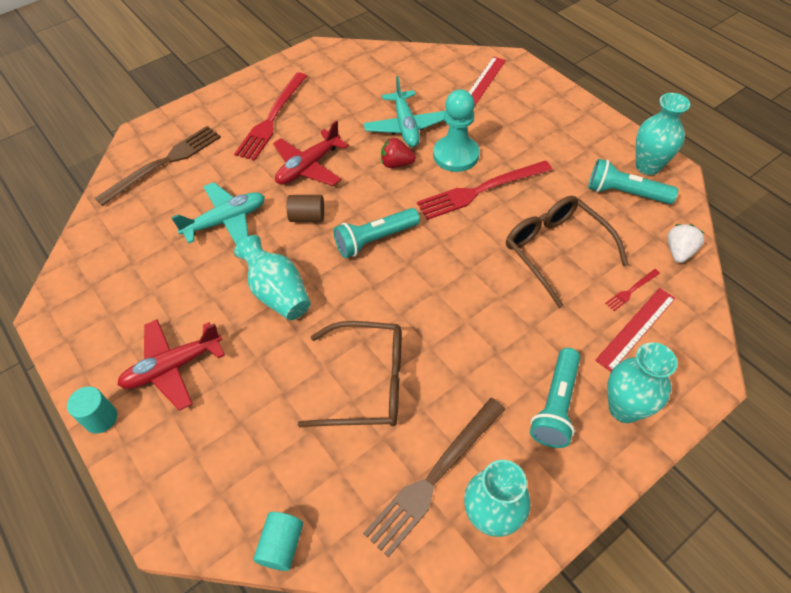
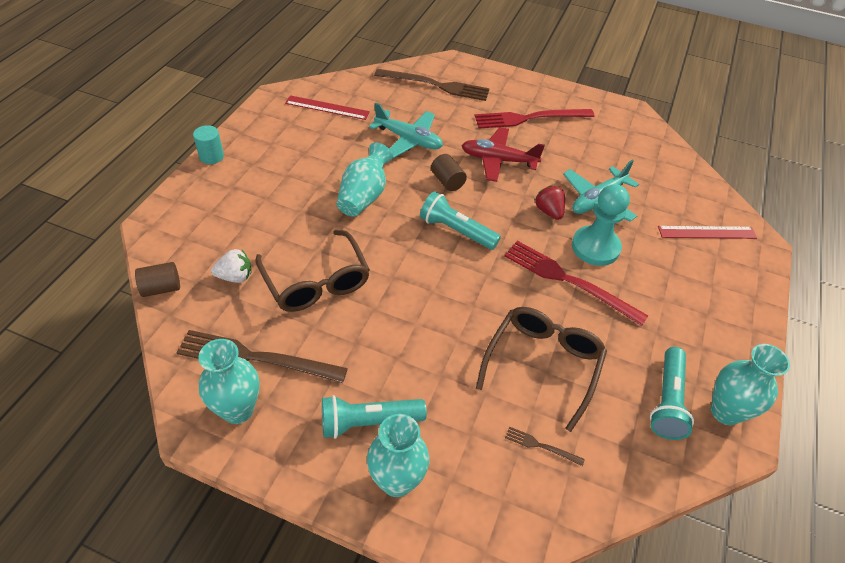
camera: 55 degrees right, 5 degrees down
(173, 367) = (268, 171): red plane -> none
(281, 545) = (161, 288): turquoise cylinder -> brown cylinder
(625, 193) = (667, 401): turquoise flashlight -> turquoise flashlight turned 150 degrees counterclockwise
(631, 290) = (541, 446): red fork -> brown fork
(636, 328) = (497, 464): red ruler -> red ruler (327, 107)
(679, 252) = (626, 477): white strawberry -> white strawberry (235, 276)

